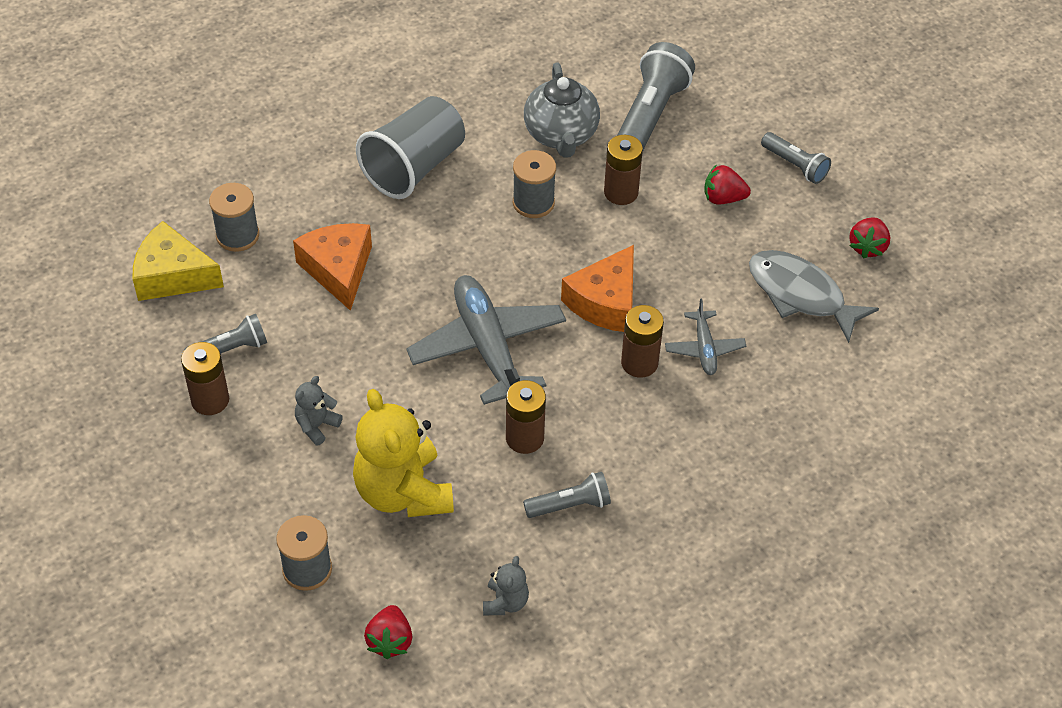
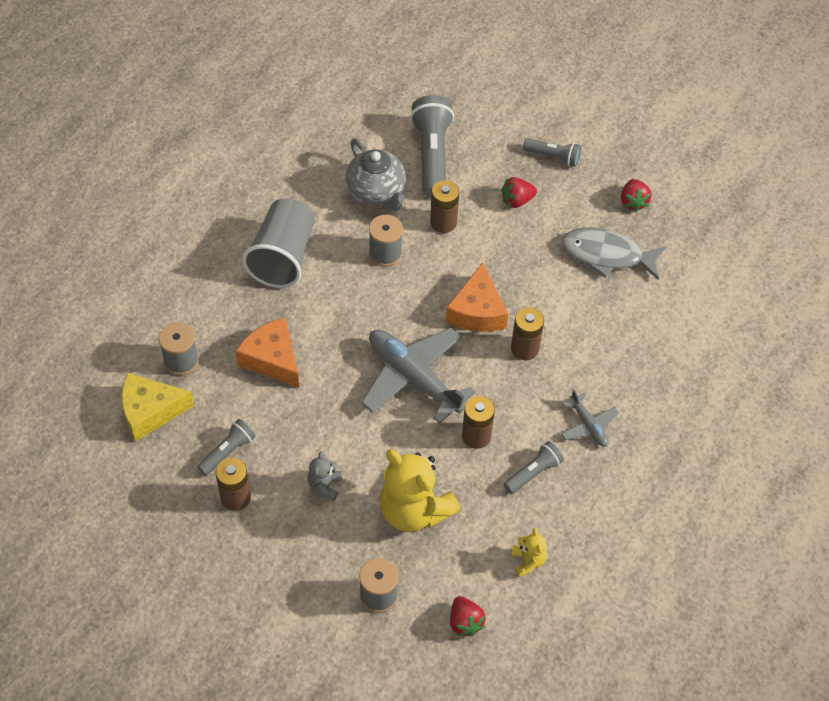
camera: 25 degrees left, 5 degrees up
(505, 602) = (527, 561): grey teddy bear -> yellow teddy bear
(704, 348) = (563, 320): grey plane -> grey plane (588, 425)

